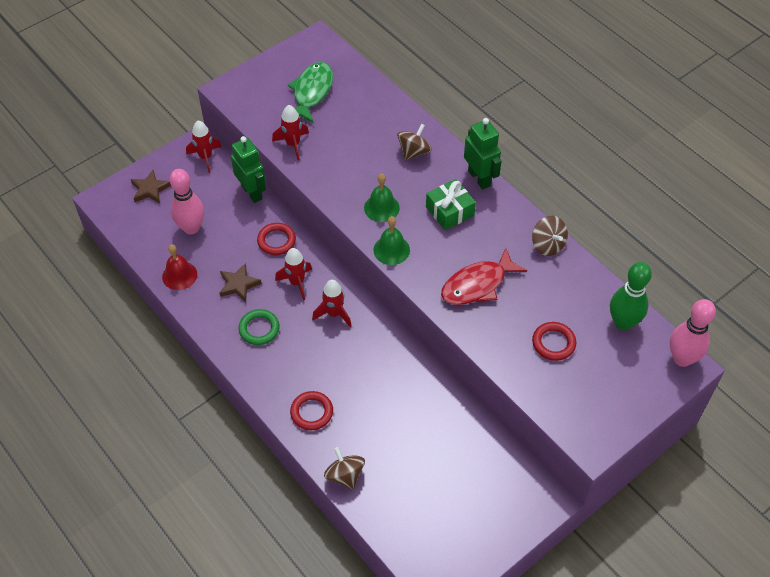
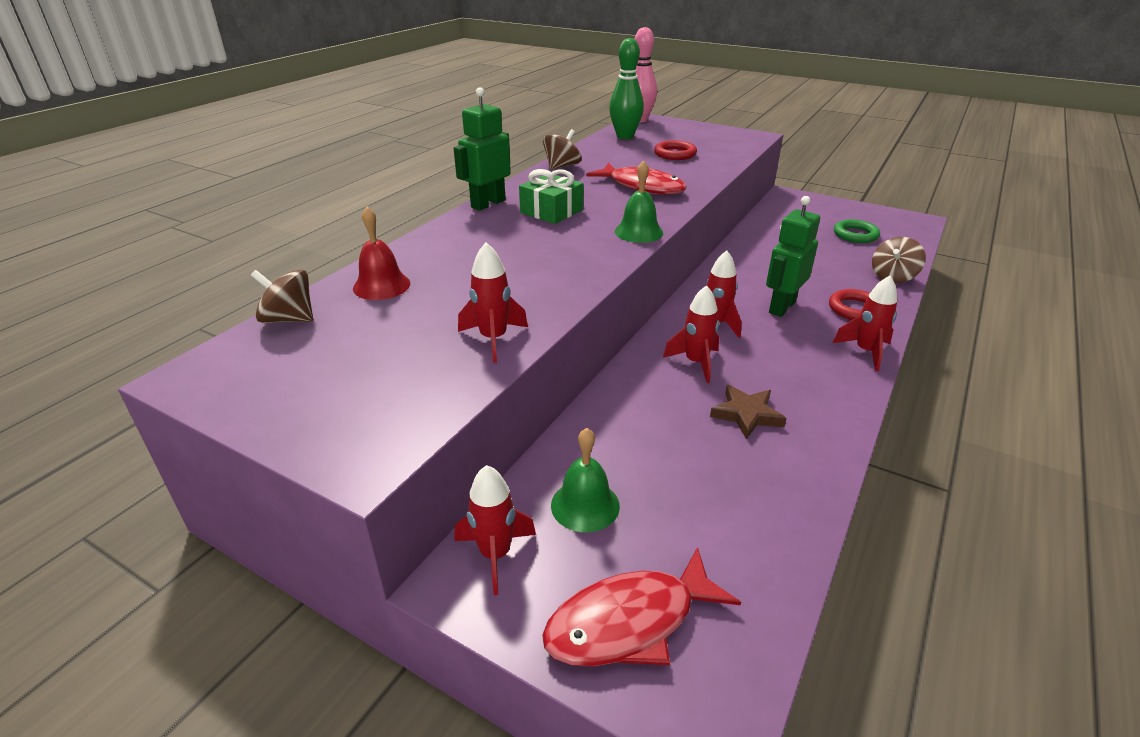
camera: 110 degrees left, 20 degrees down
(150, 189) = (630, 622): brown star -> red fish
(179, 275) = (790, 488): red bell -> red bell (381, 285)
(191, 228) = (683, 510): pink bowling pin -> none
(252, 192) = (556, 455): green robot -> green robot (781, 307)
(259, 329) = (796, 374): green ring -> green ring (855, 235)
(261, 383) = (865, 352): none -> red rocket
(276, 241) = (639, 400): red ring -> none
(311, 92) = (352, 349): green fish -> none
(381, 208) = (577, 248): green bell -> green bell (585, 505)
(414, 152) = (462, 244): brown spinning top -> brown spinning top (289, 319)

